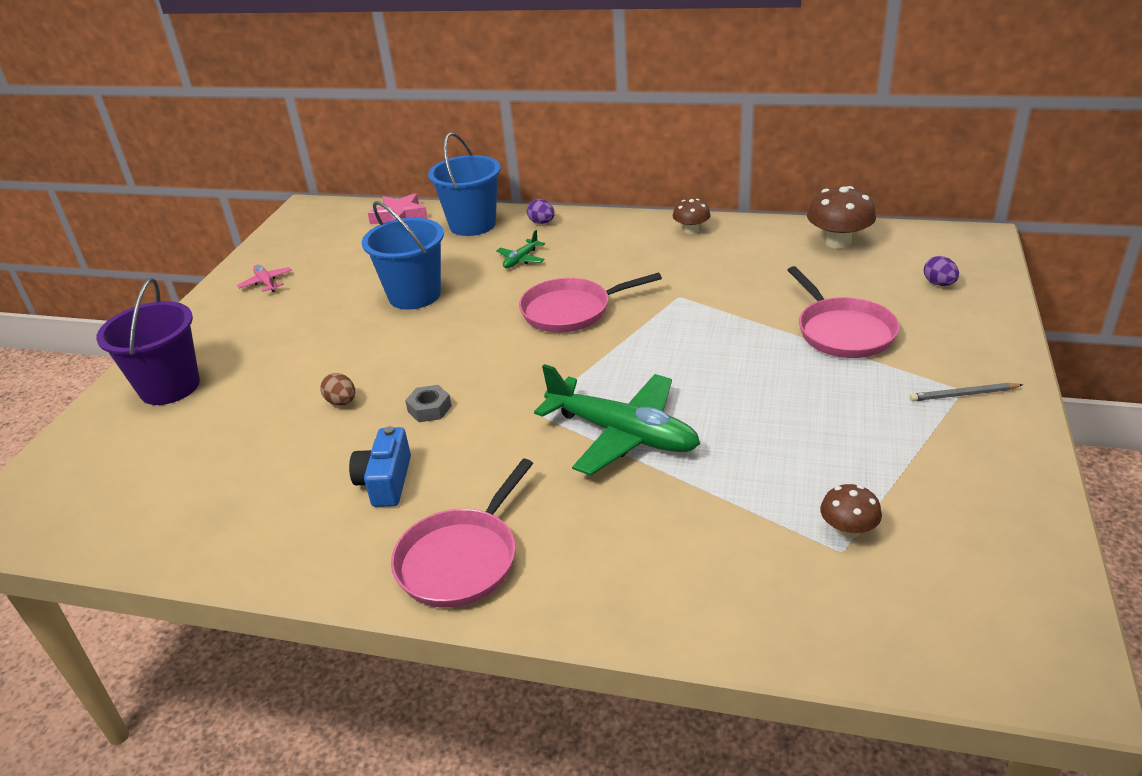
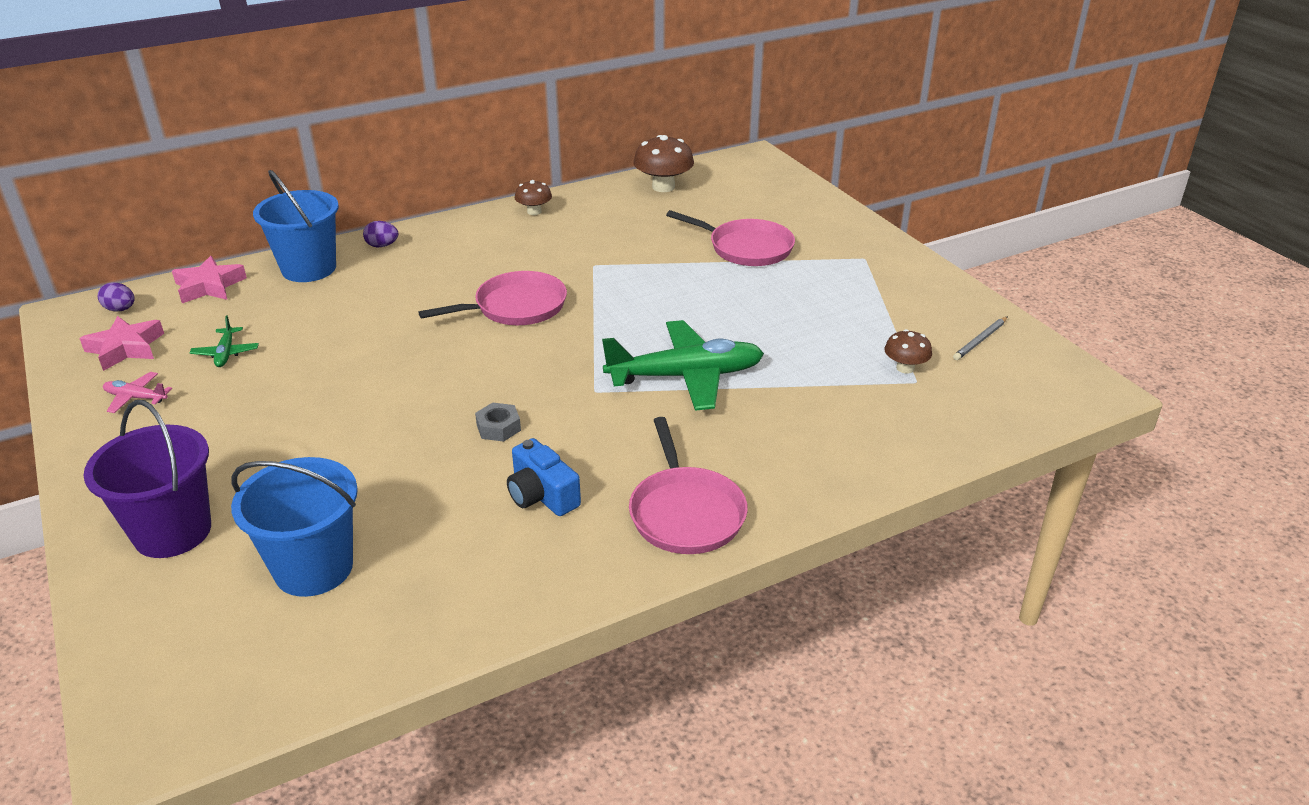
camera: 45 degrees left, 0 degrees up
(303, 245) = (125, 348): none -> pink star
(342, 402) = (402, 459): brown egg -> none
(414, 295) = (340, 347): blue bucket -> blue bucket (313, 568)
(521, 259) = (407, 282): green plane -> green plane (226, 353)
(570, 311) = (516, 307): pink pan -> pink pan turned 150 degrees counterclockwise
(939, 284) = (768, 195): purple egg -> purple egg (120, 309)
(963, 395) = (869, 260): grey pencil -> grey pencil (980, 340)

